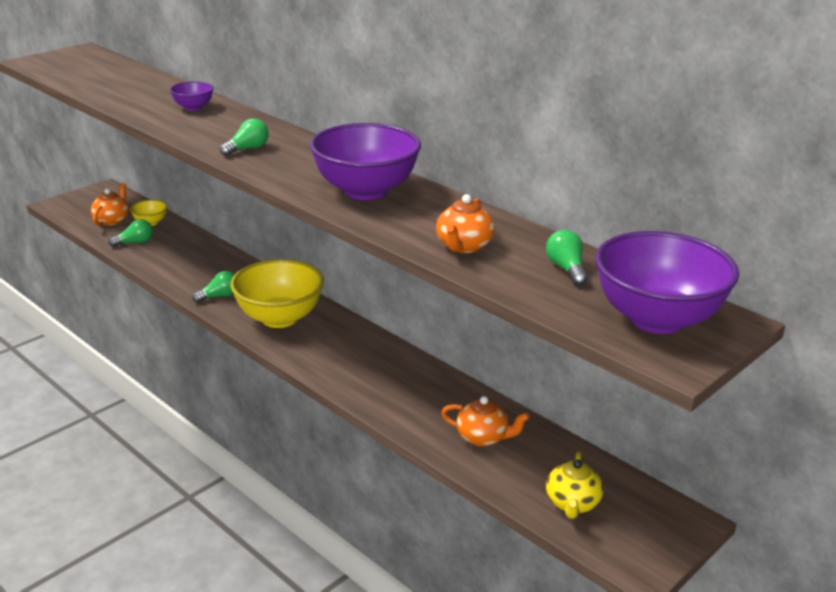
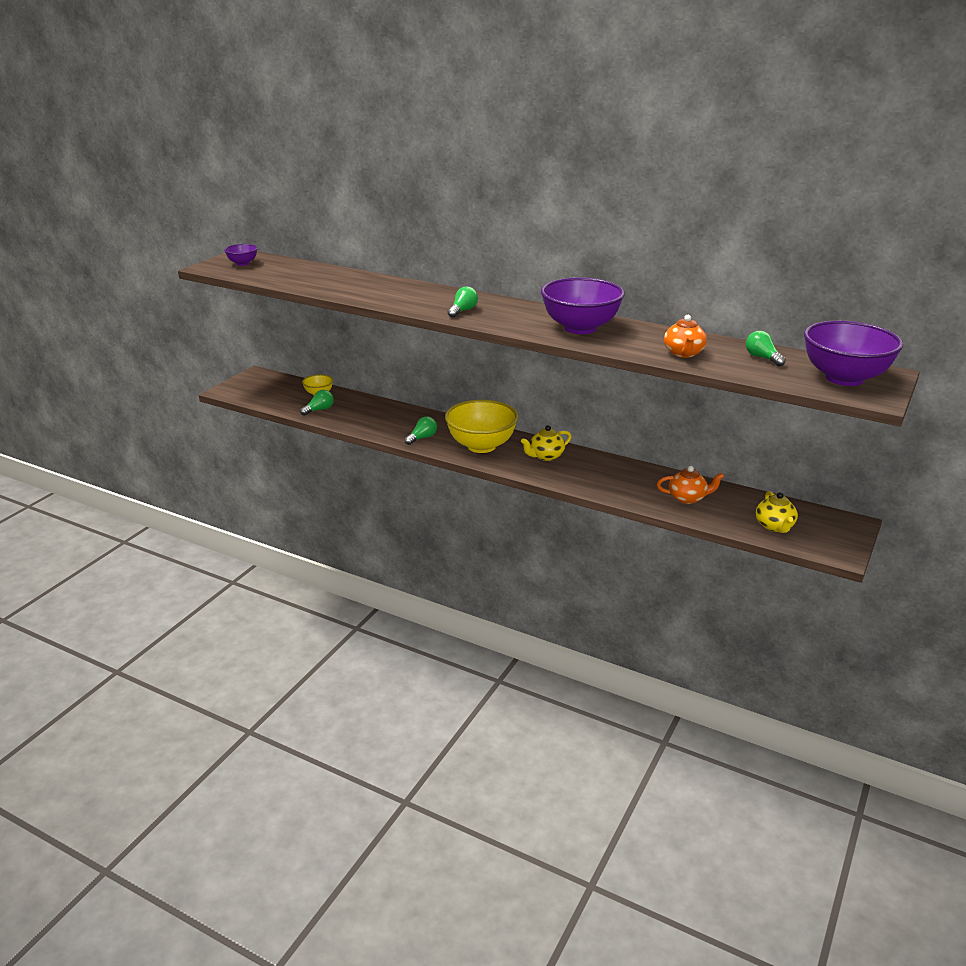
camera: 15 degrees left, 0 degrees up
(112, 220) = (285, 396): orange teapot -> none
(193, 107) = (386, 287): purple bowl -> purple bowl (242, 263)
(345, 345) = (545, 456): none -> yellow teapot

